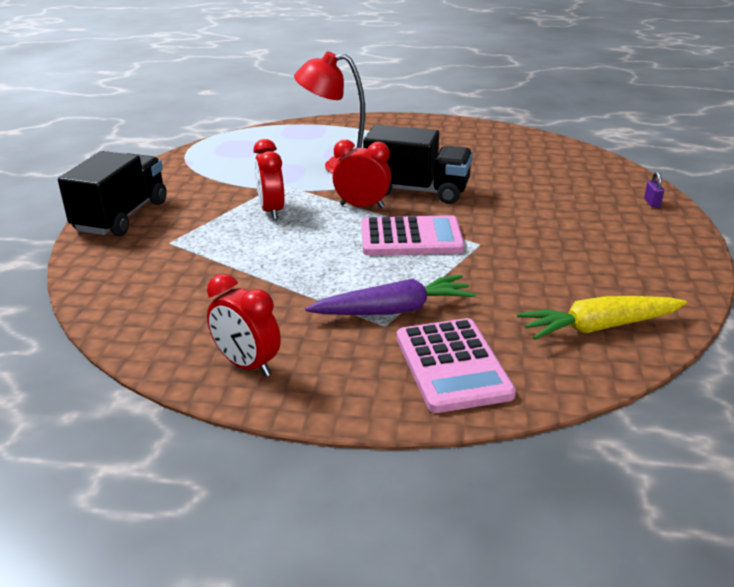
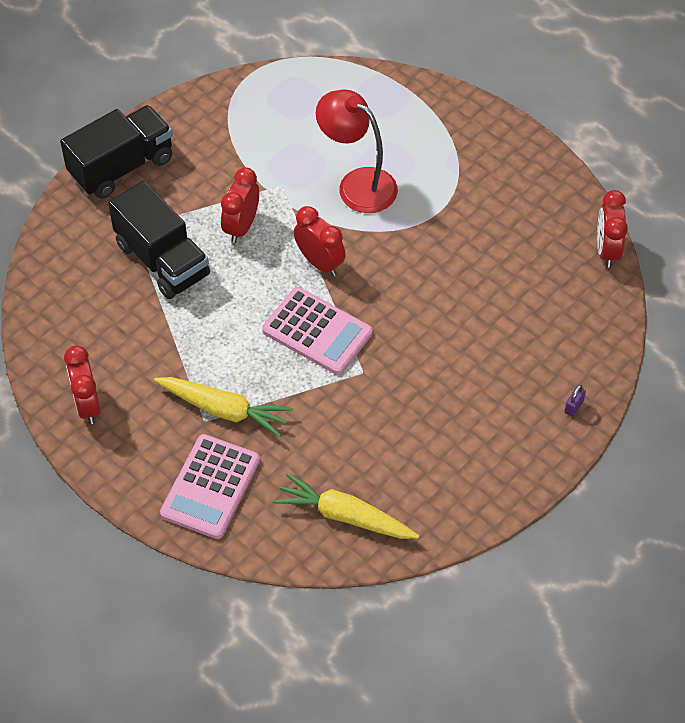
camera: 35 degrees right, 25 degrees up
(394, 310) = (224, 410): purple carrot -> yellow carrot
(417, 191) = (387, 266): black truck -> black truck (162, 260)
(550, 140) = (607, 250): none -> red clock

